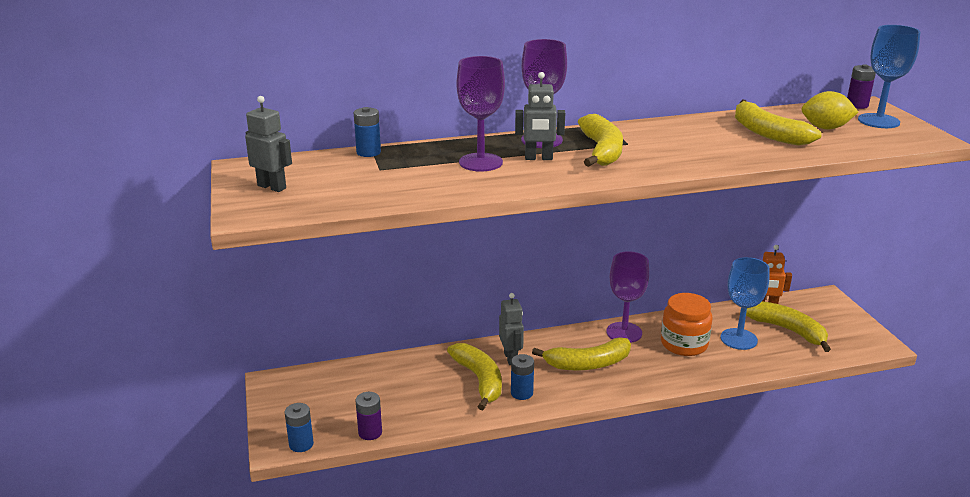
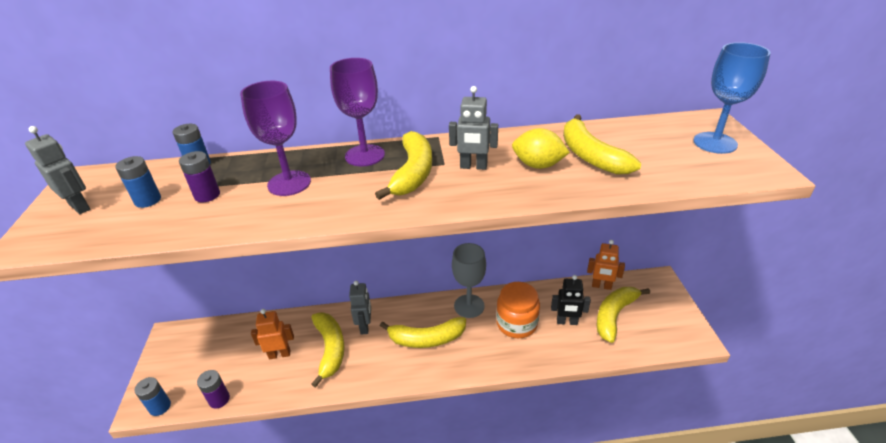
camera: 10 degrees right, 10 degrees up
(421, 389) = (279, 354): none -> orange robot
(522, 393) = (359, 367): blue battery -> blue battery (148, 200)
(538, 158) = (347, 180): grey robot -> grey robot (473, 167)
(624, 332) = (469, 306): purple goblet -> grey goblet
(738, 339) = (567, 322): blue goblet -> black robot
(788, 330) = (614, 315): yellow banana -> yellow banana turned 105 degrees counterclockwise
(825, 128) = (654, 150): yellow lemon -> yellow lemon (538, 165)
(857, 105) = (698, 120): purple battery -> purple battery (207, 195)

